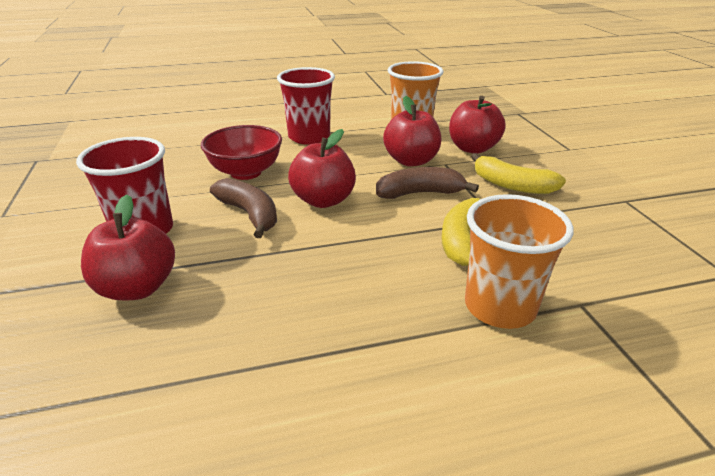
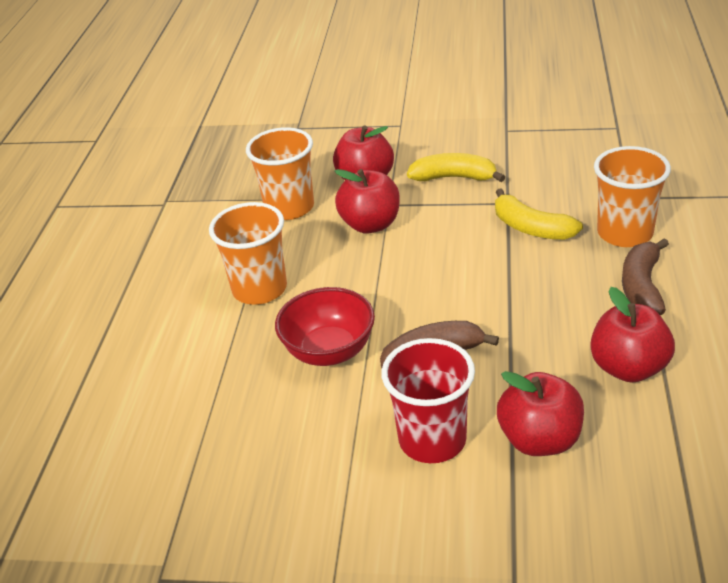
camera: 65 degrees left, 5 degrees up
(309, 137) = (260, 289): red cup -> orange cup
(323, 200) = (426, 298): red apple -> red apple (628, 368)
(420, 193) = (442, 233): brown banana -> brown banana (642, 287)
(512, 185) = (454, 177): yellow banana -> yellow banana turned 135 degrees counterclockwise

